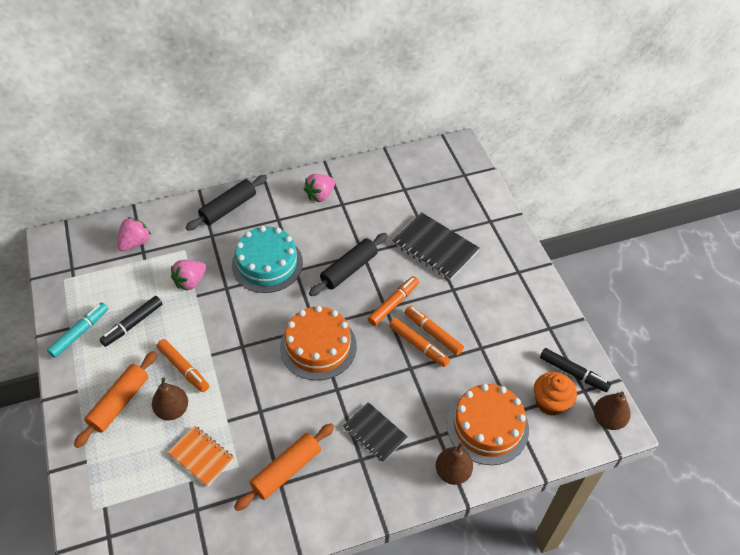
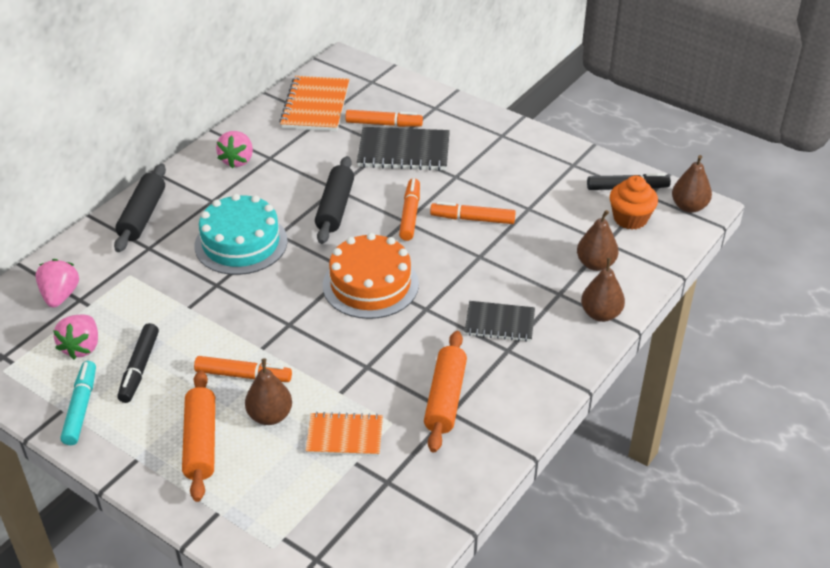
camera: 35 degrees left, 10 degrees down
(190, 282) = (168, 299): pink strawberry -> pink strawberry (82, 347)
(408, 176) = (315, 106): none -> orange notebook
(418, 345) = (469, 235): orange marker -> orange marker (383, 124)
(487, 426) = (595, 264): orange cake -> brown pear

